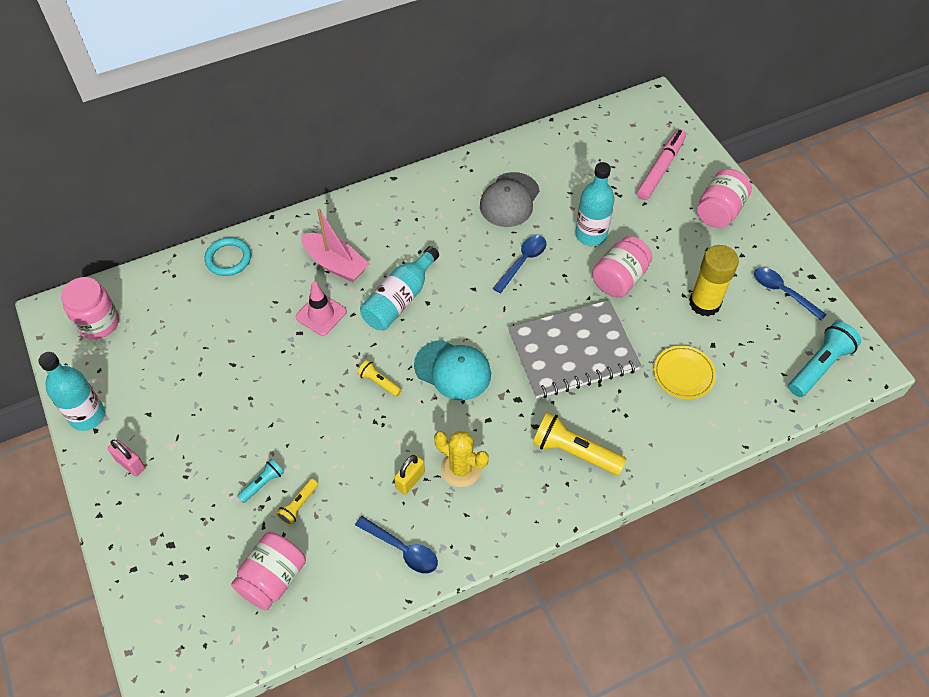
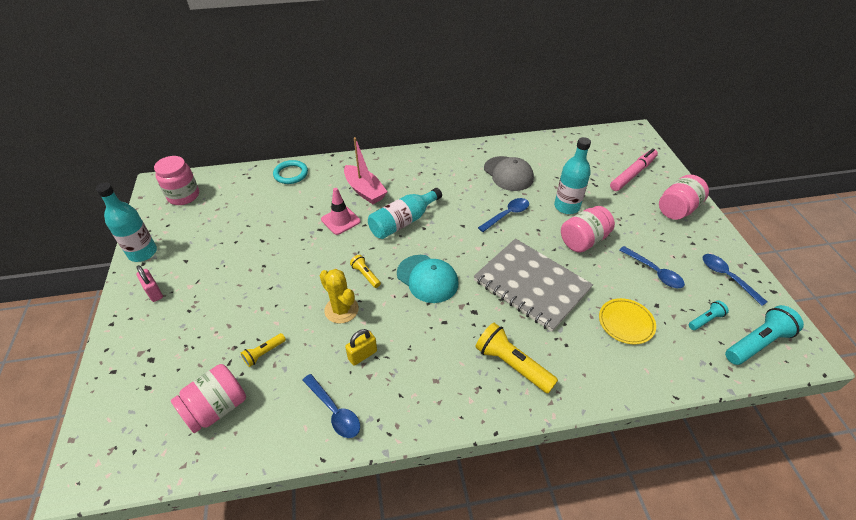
camera: 15 degrees right, 10 degrees down
(262, 484) = (244, 329): turquoise flashlight -> turquoise flashlight (705, 320)
(461, 468) = (409, 355): yellow cactus -> yellow cactus (341, 310)
(509, 200) = (508, 174): grey cap -> grey cap turned 75 degrees counterclockwise
(573, 351) = (531, 285): grey notebook -> grey notebook turned 45 degrees clockwise
(704, 303) = (654, 272): yellow glue stick -> blue spoon

